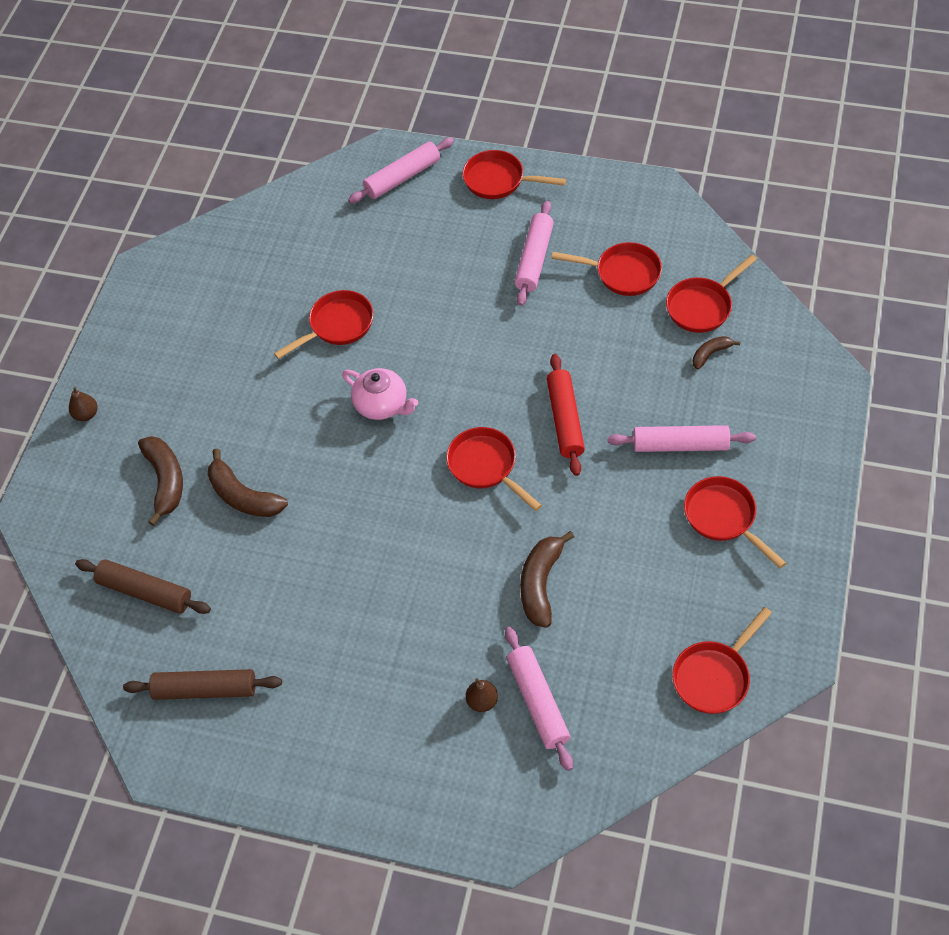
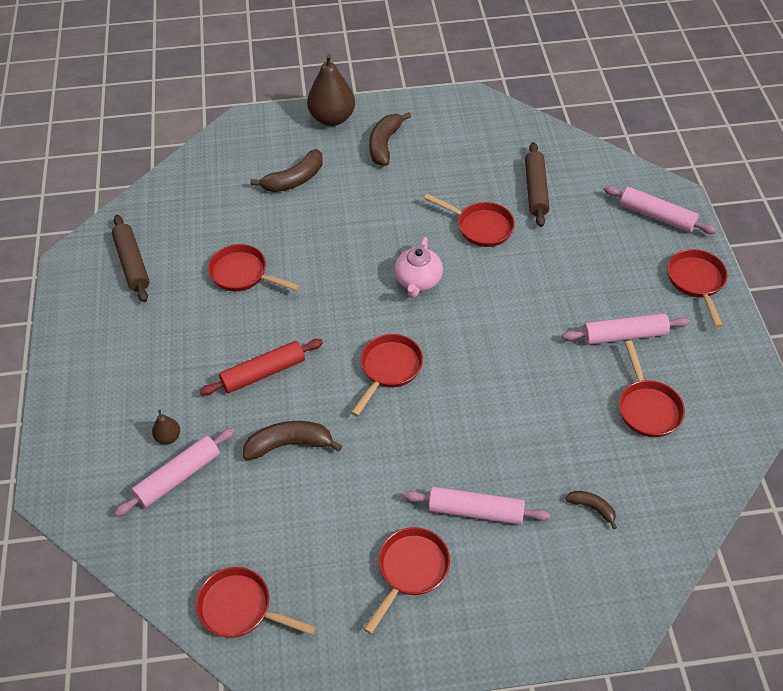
camera: 65 degrees right, 5 degrees down
(86, 414) = (332, 118): brown pear -> brown pear, size x2.19
(145, 592) = (200, 203): brown rolling pin -> brown rolling pin (535, 190)
(243, 496) = (299, 227): brown banana -> brown banana (384, 144)
(565, 420) = (462, 412): red rolling pin -> red rolling pin (263, 373)
(680, 445) = (475, 511): pink rolling pin -> pink rolling pin turned 60 degrees counterclockwise
(702, 306) = (645, 485): red pan -> red pan (243, 274)

